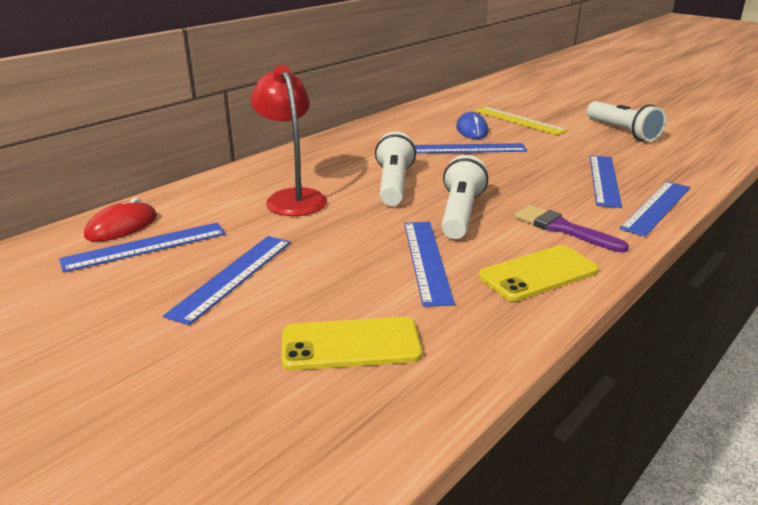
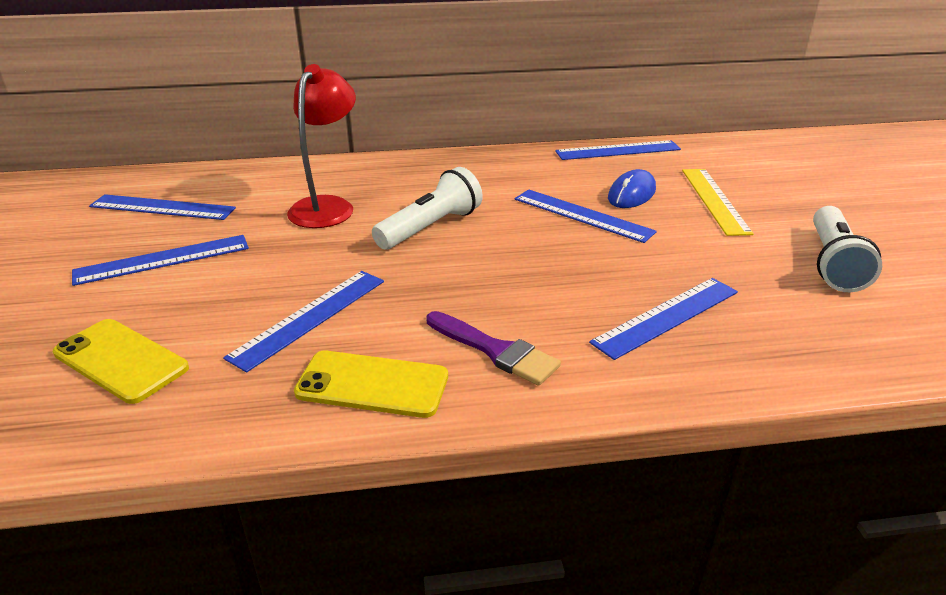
camera: 40 degrees right, 5 degrees up
(122, 226) = (179, 184): red mouse -> none
(460, 214) = (430, 285): white flashlight -> none
(563, 228) = (495, 350): purple brush -> purple brush turned 135 degrees clockwise
(656, 207) = (661, 381): blue ruler -> blue ruler (618, 150)

